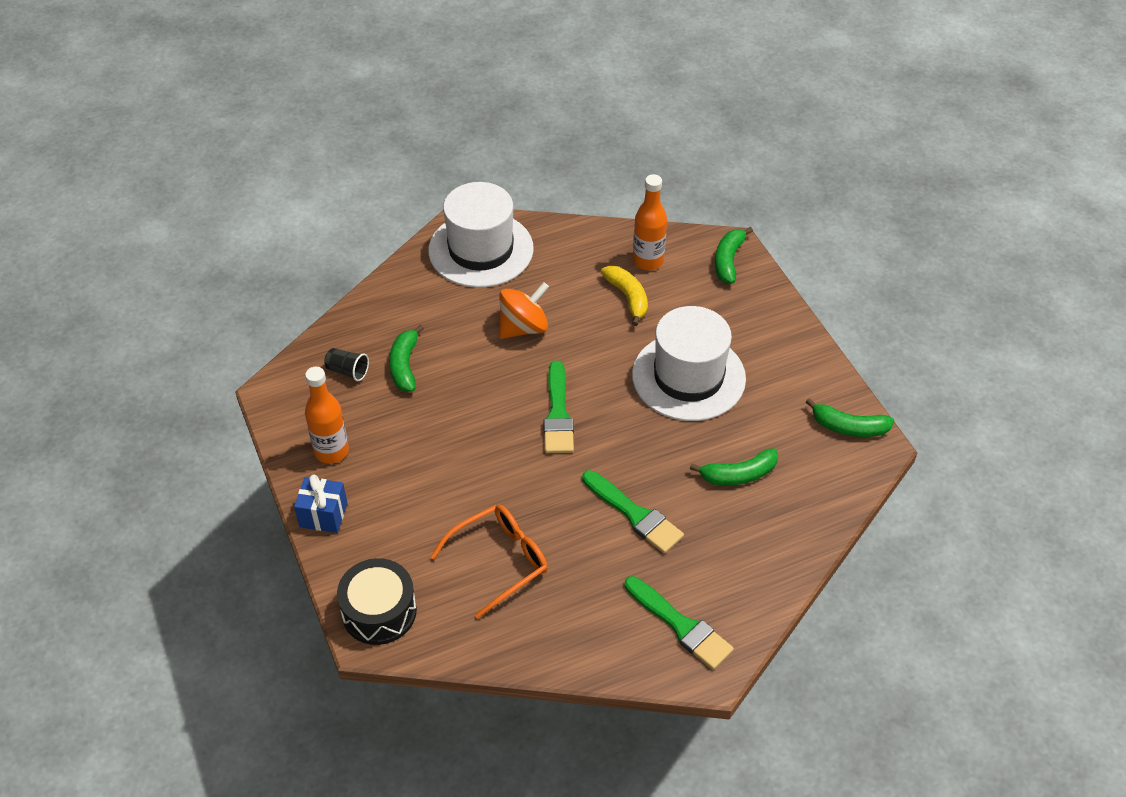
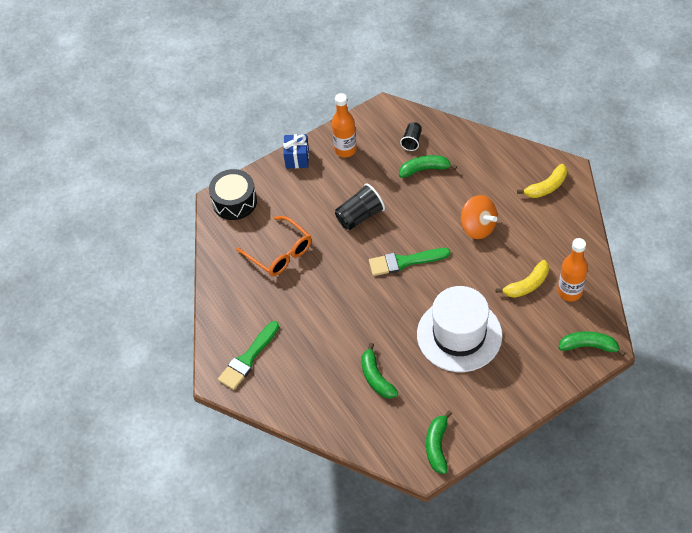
camera: 85 degrees right, 5 degrees up
(463, 452) = (360, 216): none -> black cup
(481, 250) = (546, 187): white hat -> yellow banana
(635, 515) = (329, 320): green brush -> none

